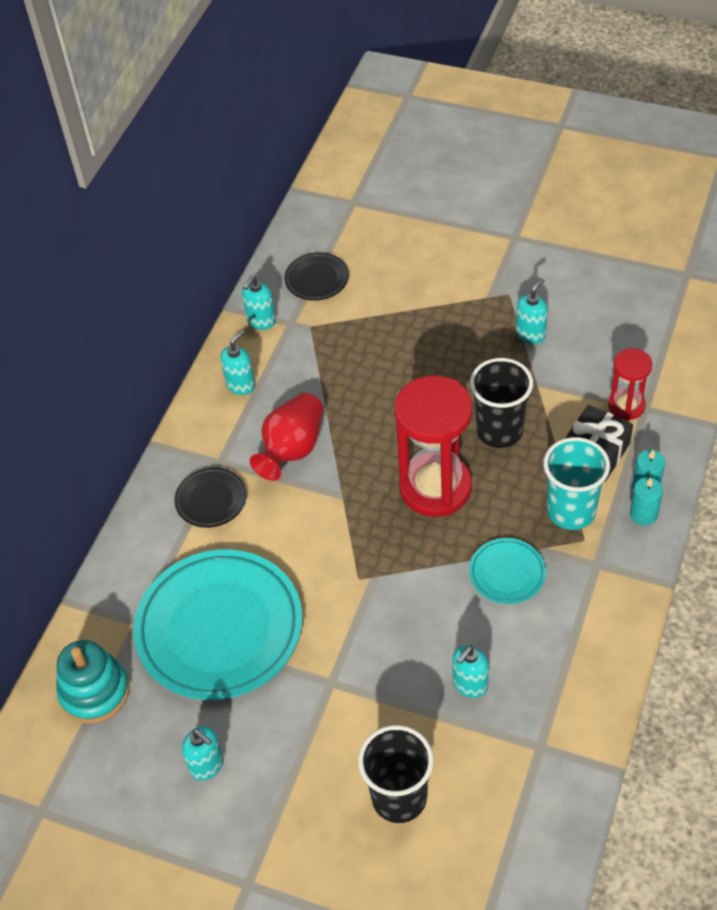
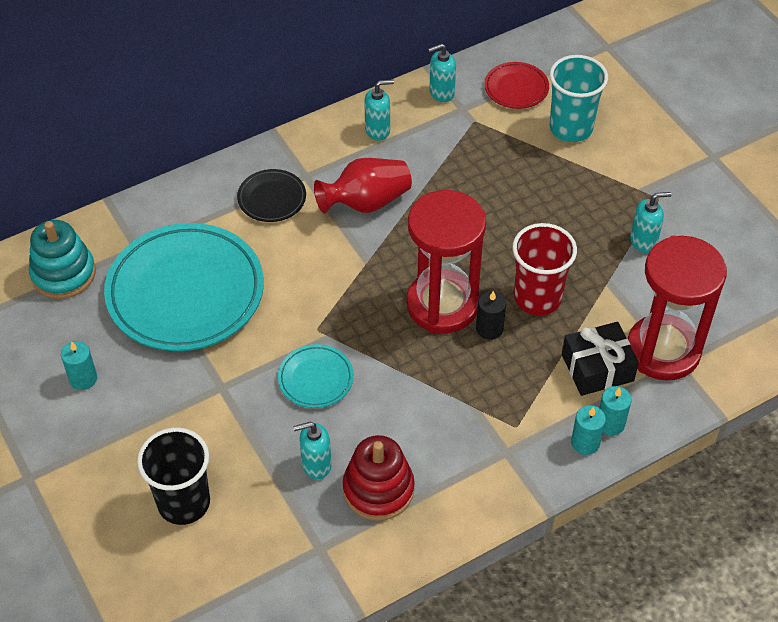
camera: 35 degrees right, 0 degrees up
(207, 765) = (83, 378): turquoise soap dispenser -> turquoise candle
(317, 279) = (516, 88): black plate -> red plate
(489, 480) = (489, 329): none -> black candle
(499, 431) = (537, 298): black cup -> red cup
(507, 573) = (429, 407): turquoise plate -> turquoise plate (316, 379)
(536, 666) = (378, 489): none -> red stacking toy
(571, 511) = (529, 398): turquoise cup -> turquoise cup (571, 128)
(626, 406) = (663, 350): red hourglass -> red hourglass, size x1.91

